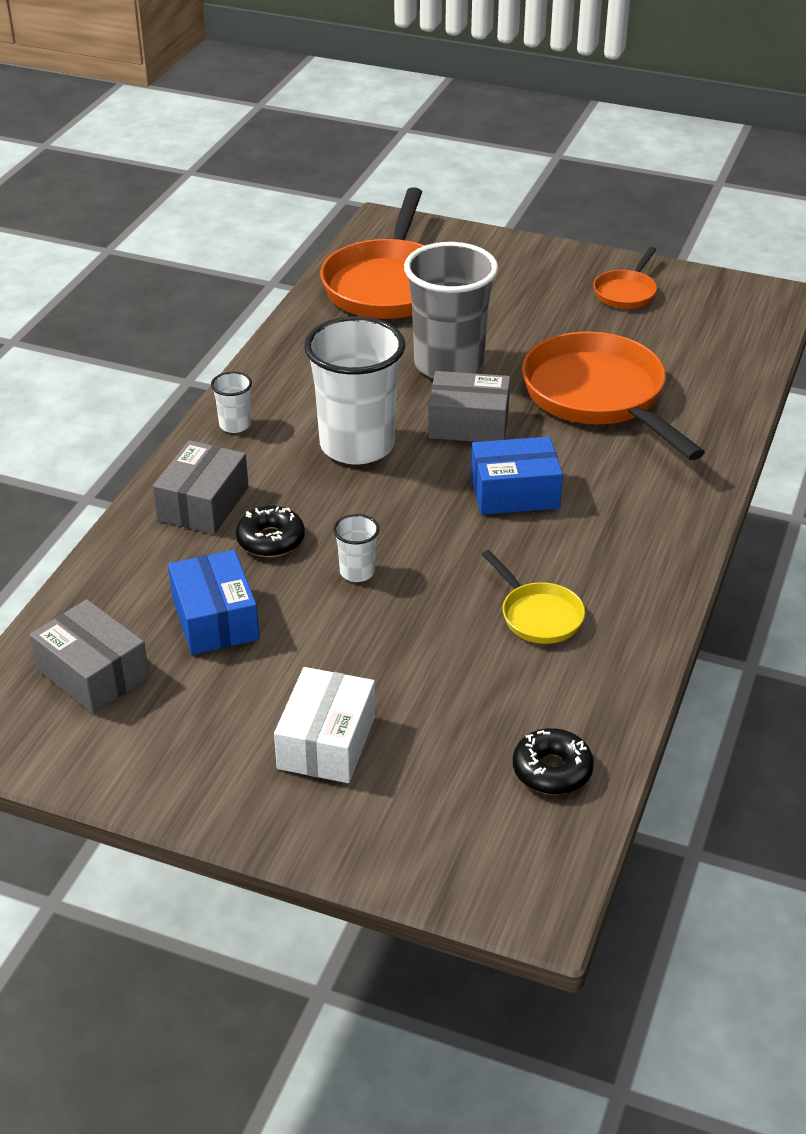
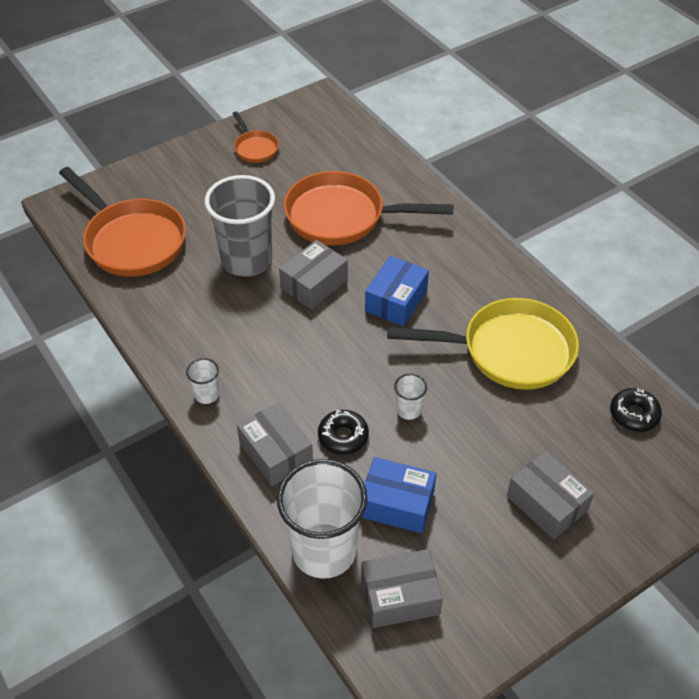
camera: 55 degrees left, 10 degrees up
(326, 742) = (546, 503): white box -> grey box
(357, 445) = (287, 346): white cup -> white cup (324, 550)
(538, 615) = (509, 351): yellow pan -> yellow pan, size x2.07

